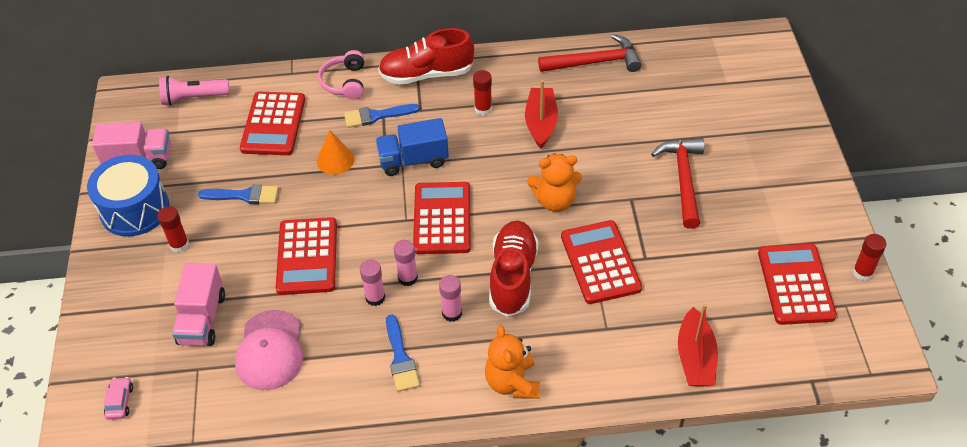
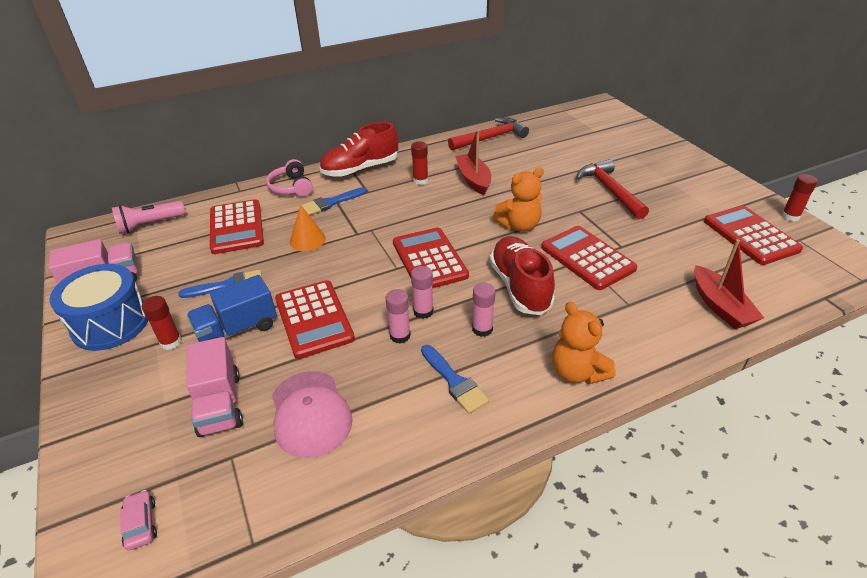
camera: 20 degrees left, 10 degrees down
(413, 160) = (380, 225): blue truck -> blue truck (237, 329)

